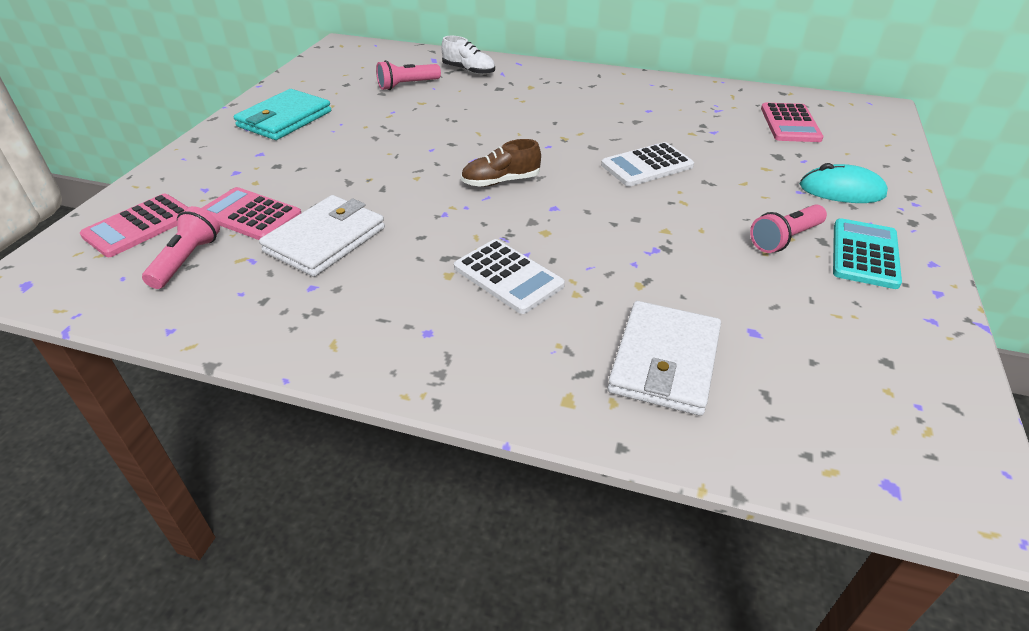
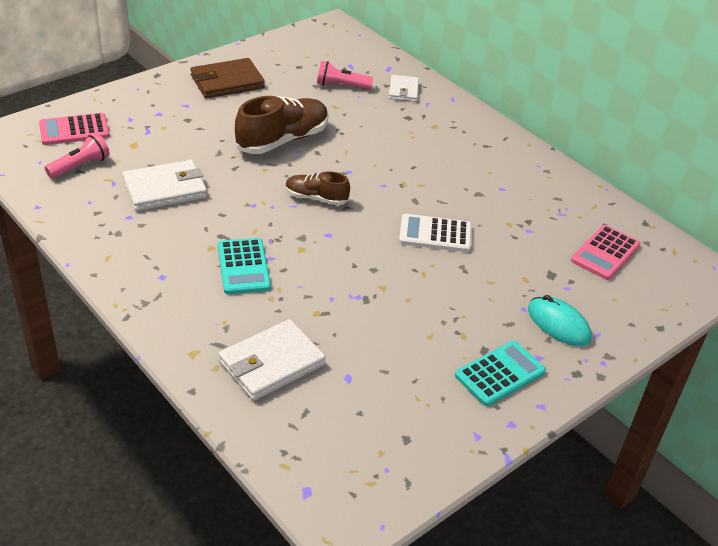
camera: 30 degrees right, 0 degrees up
(250, 215) = (139, 151): pink calculator -> none
(284, 119) = (227, 82): turquoise wallet -> brown wallet
(404, 146) = (282, 140): none -> brown shoe
(469, 71) = (403, 91): white shoe -> white wallet
(508, 277) = (243, 267): white calculator -> turquoise calculator
(785, 239) = (457, 335): pink flashlight -> none

